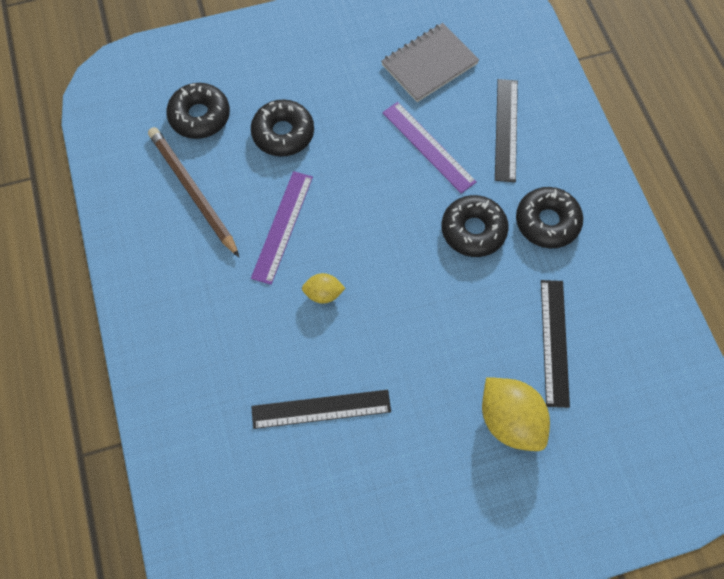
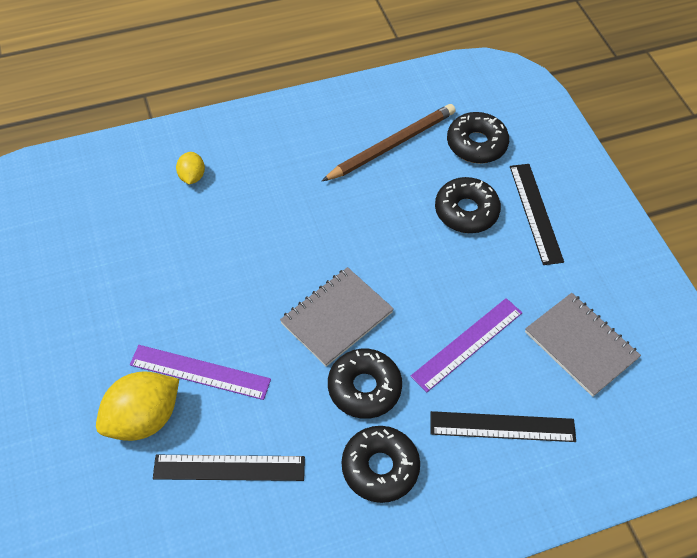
camera: 85 degrees right, 10 degrees down
(282, 226) = (358, 216): purple ruler -> purple ruler (200, 372)
(321, 409) = (169, 254): black ruler -> black ruler (535, 213)
(323, 294) = (286, 252): yellow lemon -> yellow lemon (192, 176)
(401, 250) = (336, 318): none -> grey notebook

